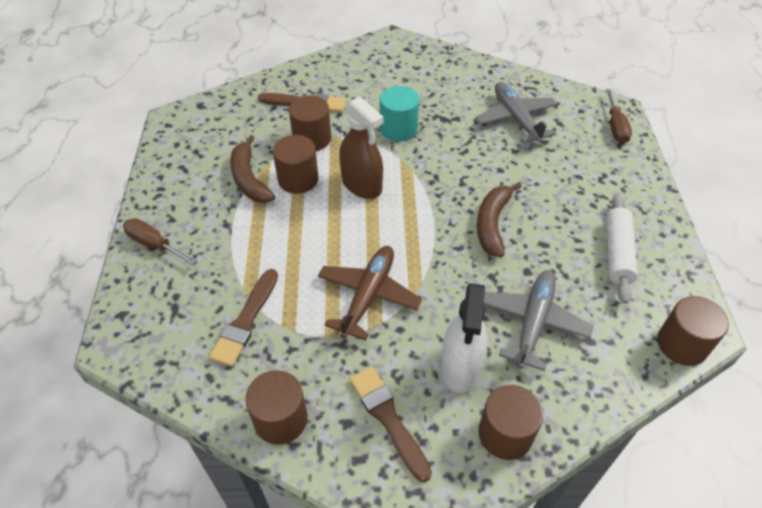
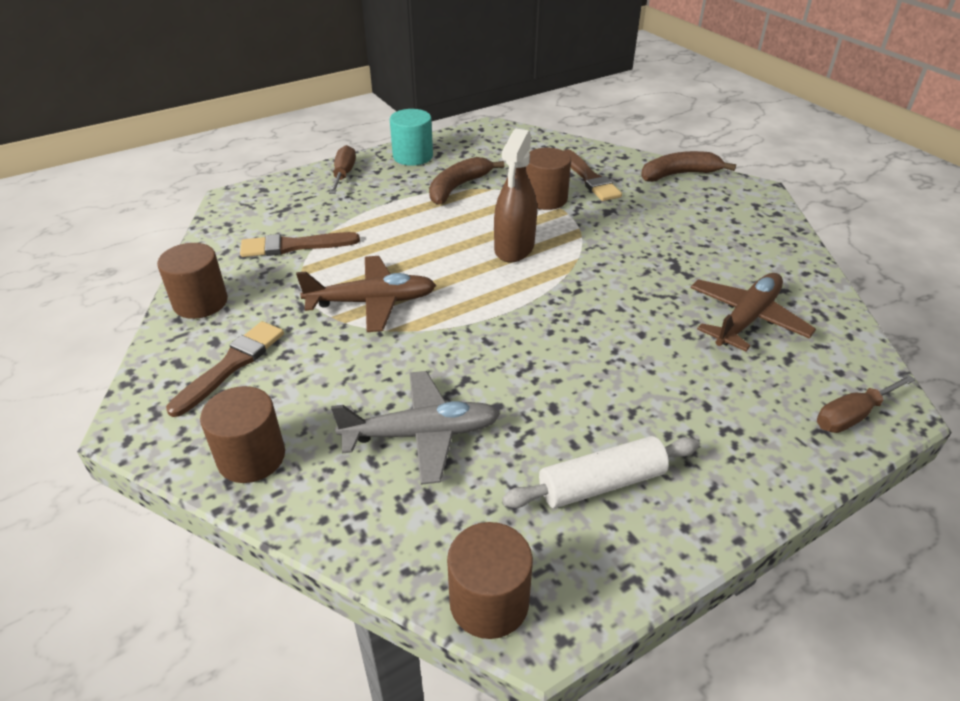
camera: 60 degrees right, 10 degrees down
(298, 179) = (483, 211): brown cylinder -> none
(398, 129) = (621, 242): turquoise cylinder -> turquoise cylinder (413, 156)
(461, 366) = (322, 395): white spray bottle -> none
(492, 224) = (546, 354): brown banana -> brown banana (679, 174)
(516, 118) = (746, 319): grey plane -> brown plane

